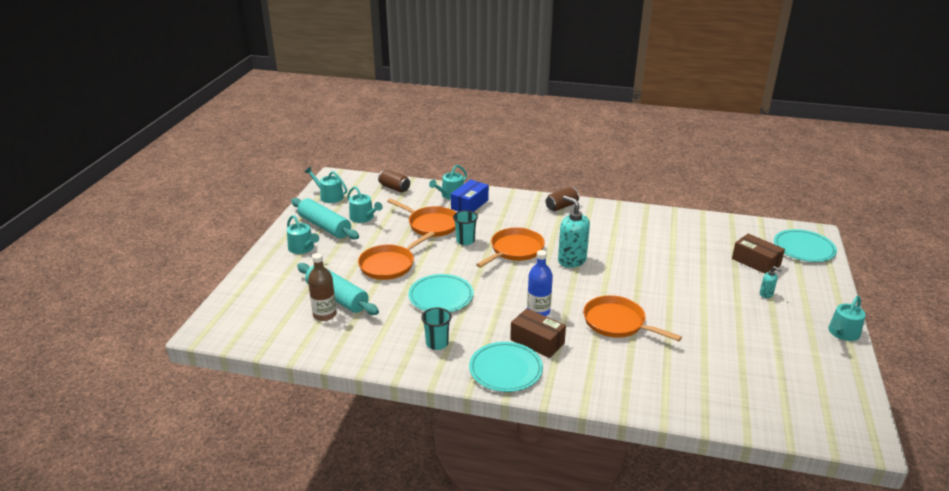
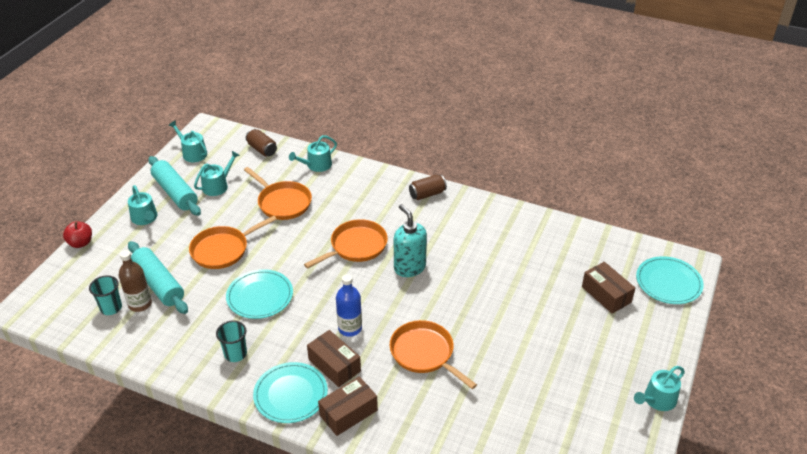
camera: 10 degrees right, 10 degrees up
(245, 273) = (81, 243): none -> red apple
(363, 217) = (217, 185): turquoise watering can -> turquoise watering can turned 105 degrees counterclockwise
(465, 241) = (309, 228): turquoise cup -> turquoise cup (111, 308)
(469, 204) = (331, 180): blue box -> none
(568, 377) = (348, 413): none -> brown box
(766, 294) = (598, 338): turquoise soap dispenser -> none

